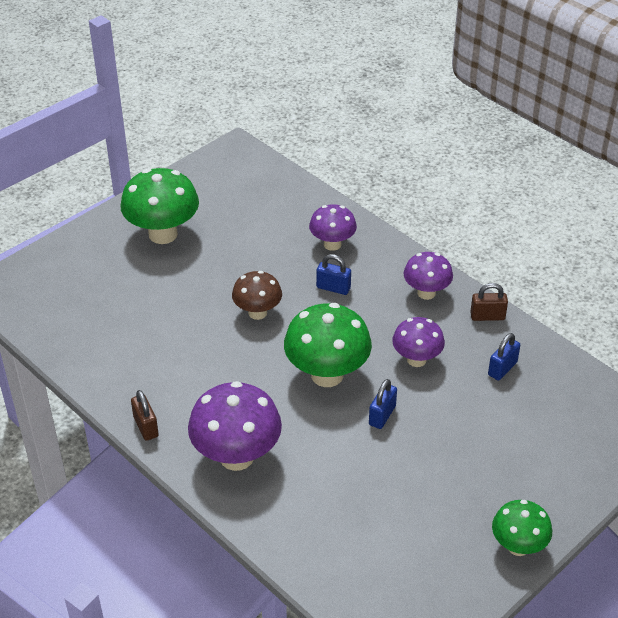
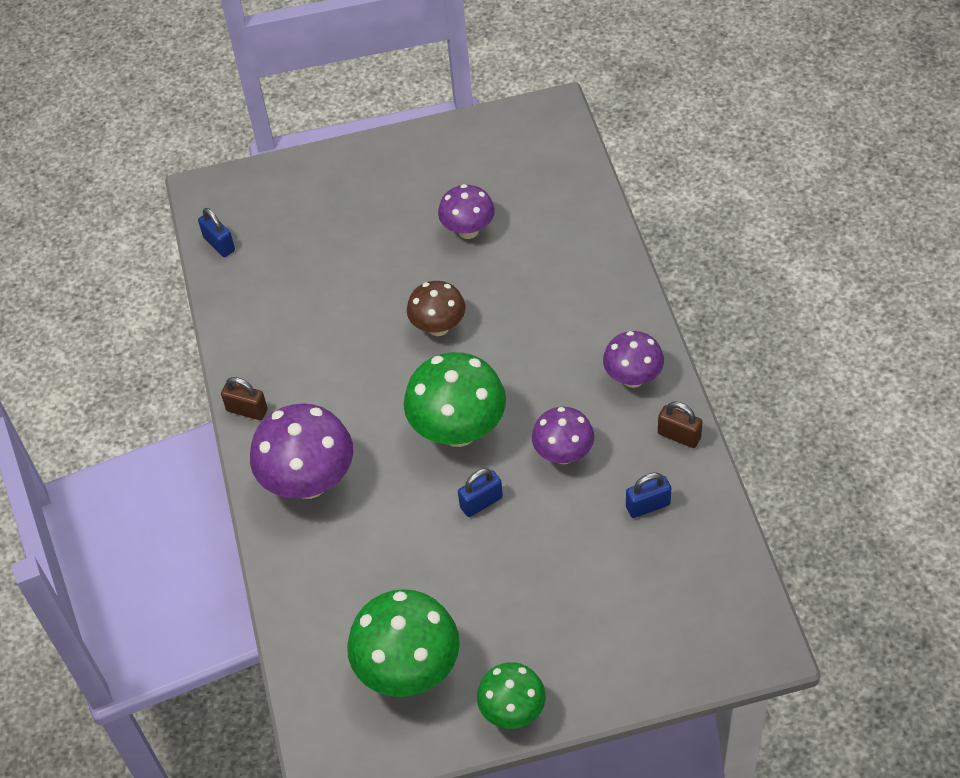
camera: 35 degrees right, 10 degrees up
(146, 427) = (247, 410): brown padlock -> brown padlock turned 75 degrees counterclockwise
(163, 234) = (405, 192): green mushroom -> green mushroom (409, 670)
(332, 244) = (573, 275): purple mushroom -> purple mushroom (468, 230)
(333, 288) = (537, 330): blue padlock -> blue padlock (219, 244)

